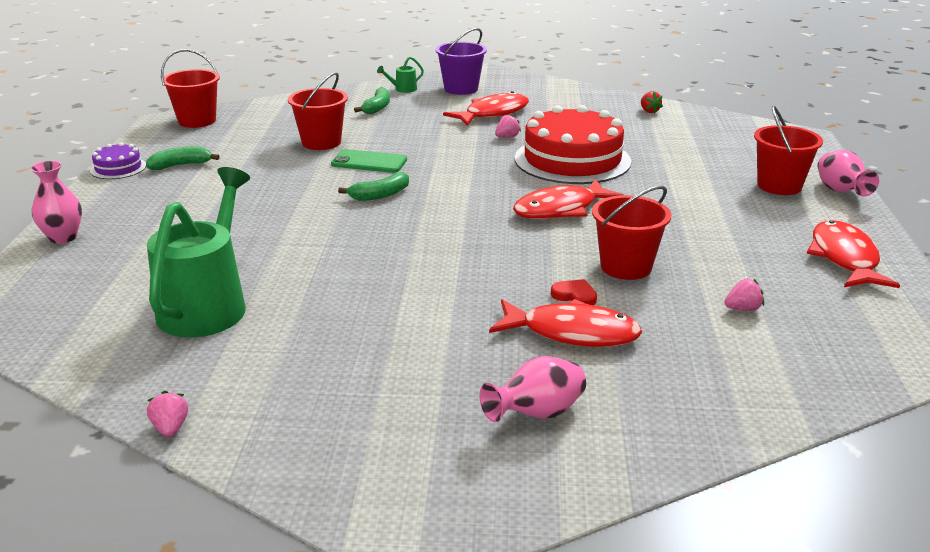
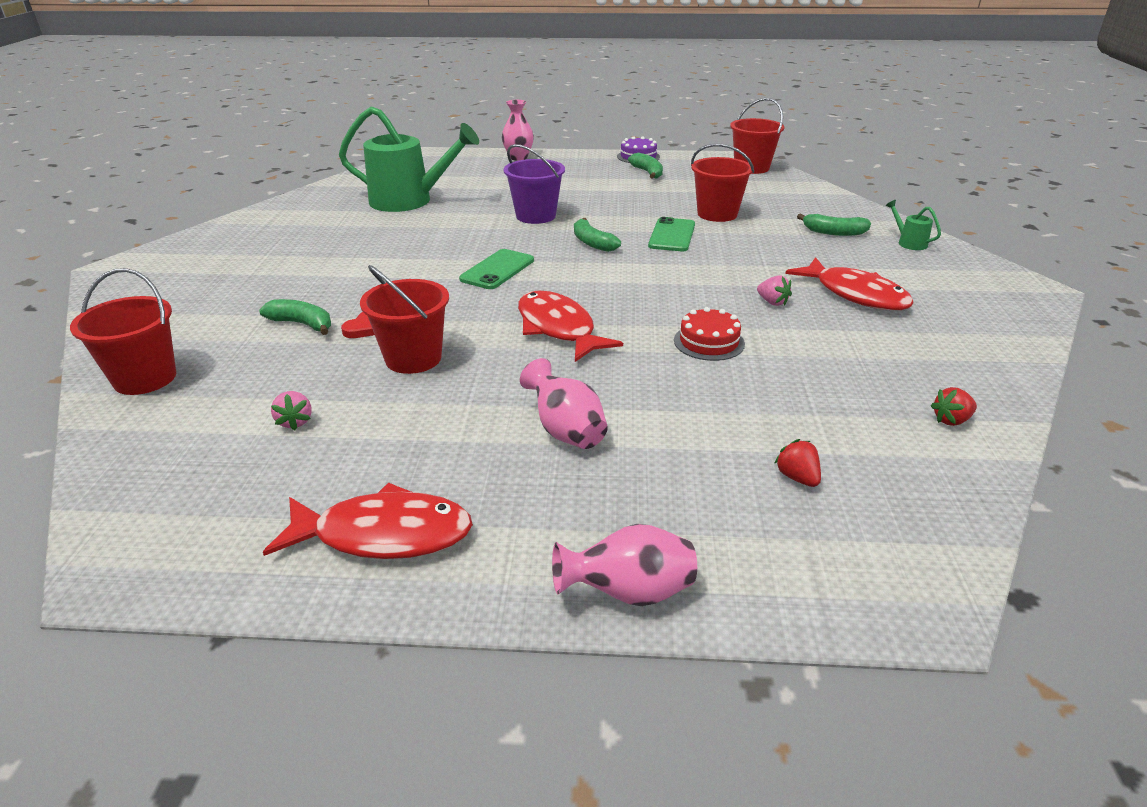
camera: 90 degrees right, 5 degrees up
(170, 428) = (271, 206): pink strawberry -> none
(441, 238) = (497, 270): none -> green phone
(461, 89) = (940, 275): purple bucket -> purple bucket (535, 216)
(536, 414) = (200, 306): pink vase -> pink vase (566, 431)
(572, 160) = (709, 342): red cake -> red cake, size x0.45
(572, 333) = (302, 324): red fish -> green banana
(721, 149) = (797, 477): none -> red strawberry
(779, 186) = (646, 517): red bucket -> red bucket (145, 378)

